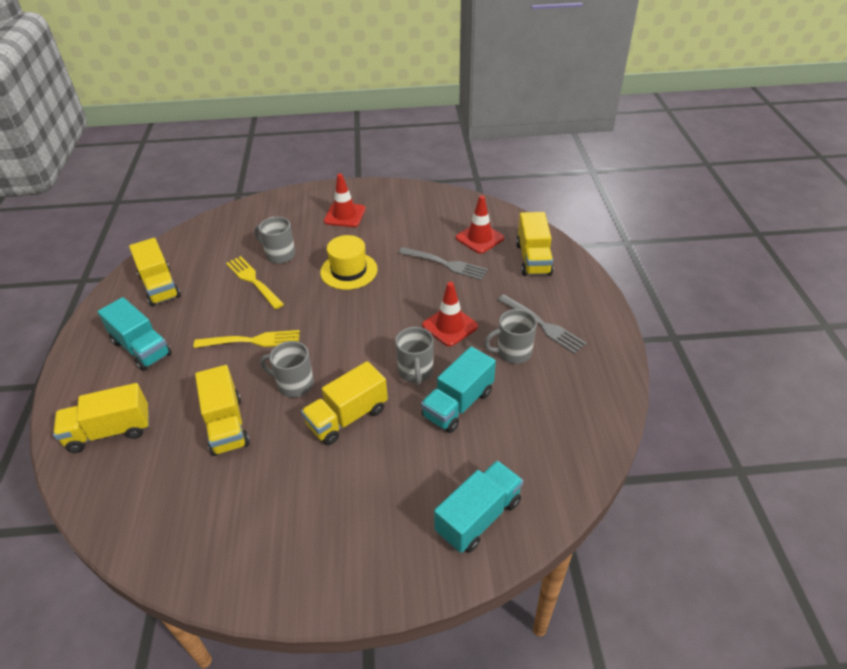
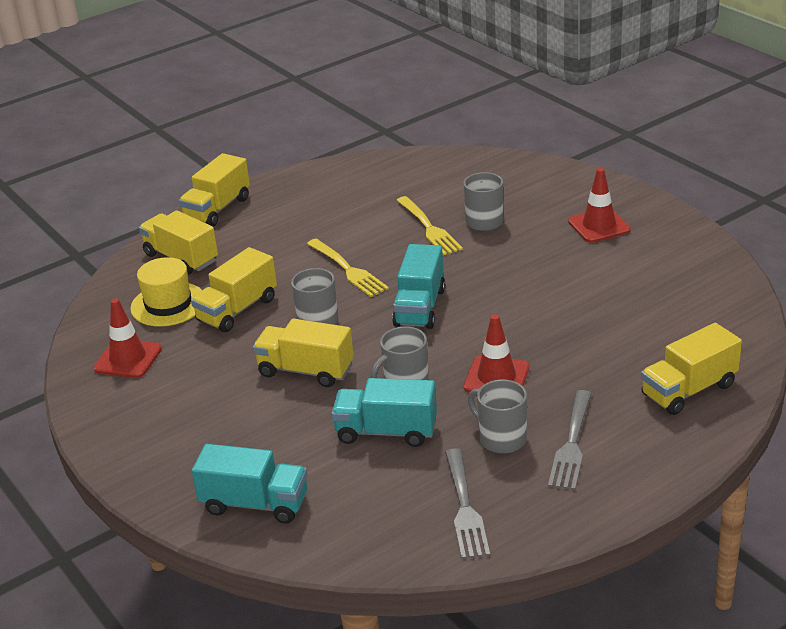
camera: 60 degrees right, 10 degrees down
(141, 348) = (281, 220): turquoise truck -> turquoise truck (420, 307)
(160, 286) = (365, 184): yellow truck -> yellow truck (217, 209)
(254, 281) = (428, 228): yellow fork -> yellow fork turned 135 degrees clockwise
(349, 271) = (509, 273): yellow hat -> yellow hat (168, 304)
(445, 264) = (597, 329): grey fork -> grey fork (464, 507)
(479, 238) = (678, 334): red traffic cone -> red traffic cone (128, 359)

